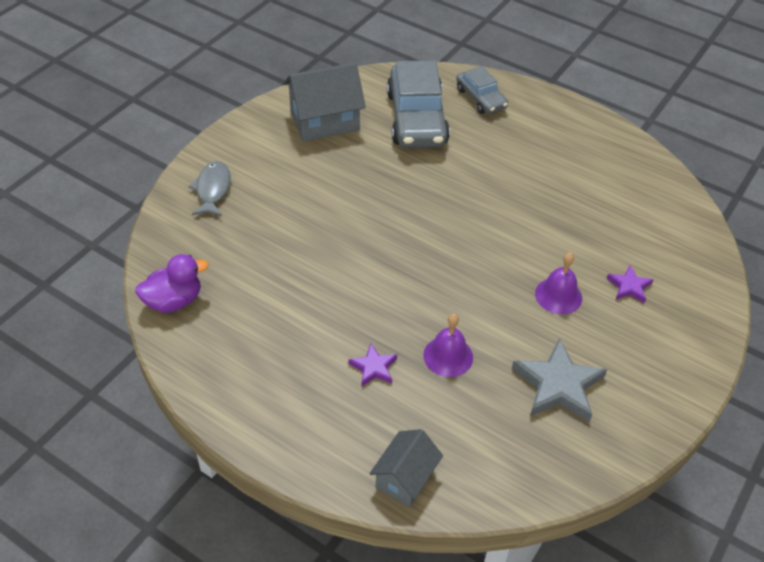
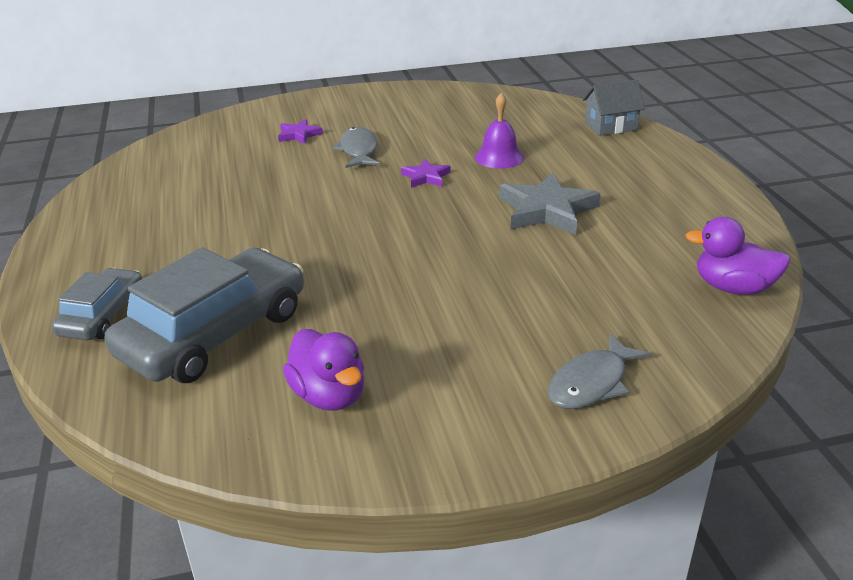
camera: 135 degrees left, 15 degrees down
(324, 121) = (329, 395): grey house -> purple duck
(373, 367) = (569, 173): purple star -> purple star (426, 177)
(558, 295) = (358, 150): purple bell -> grey fish
(558, 385) = (442, 120): grey star -> grey star (547, 210)

